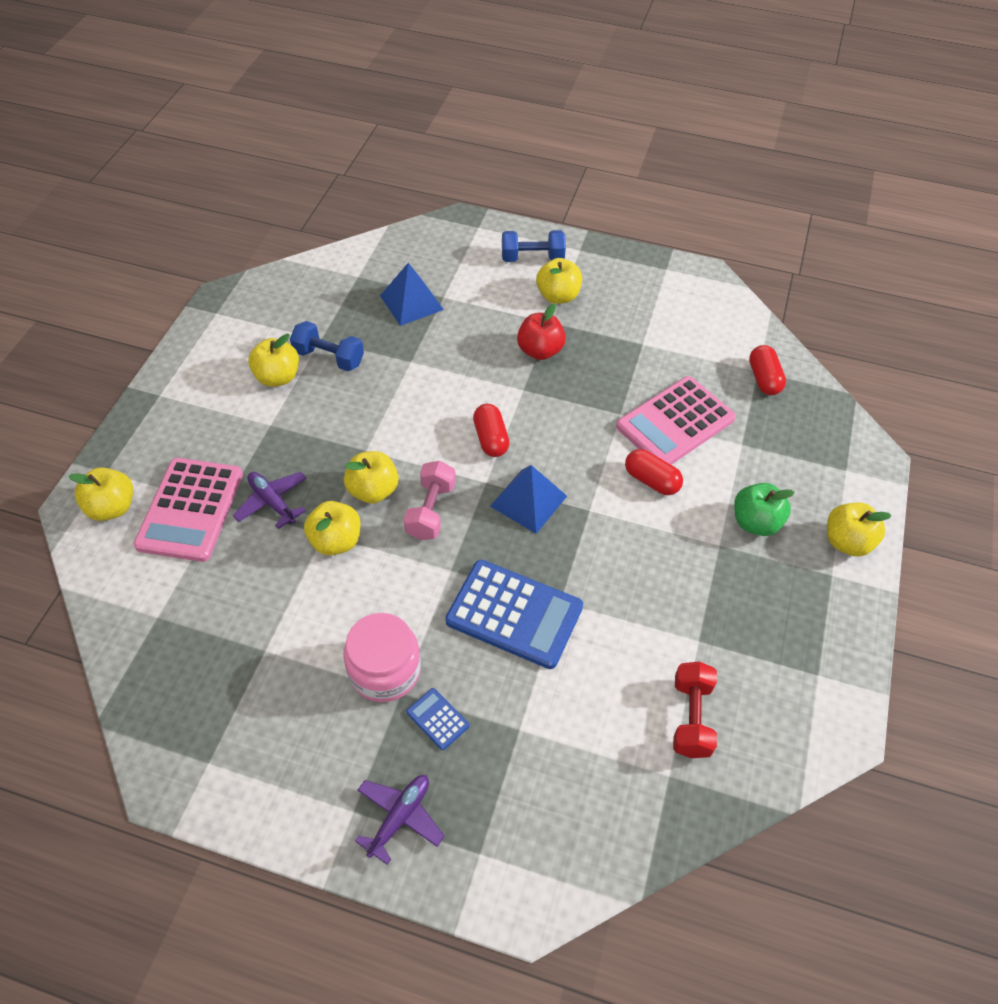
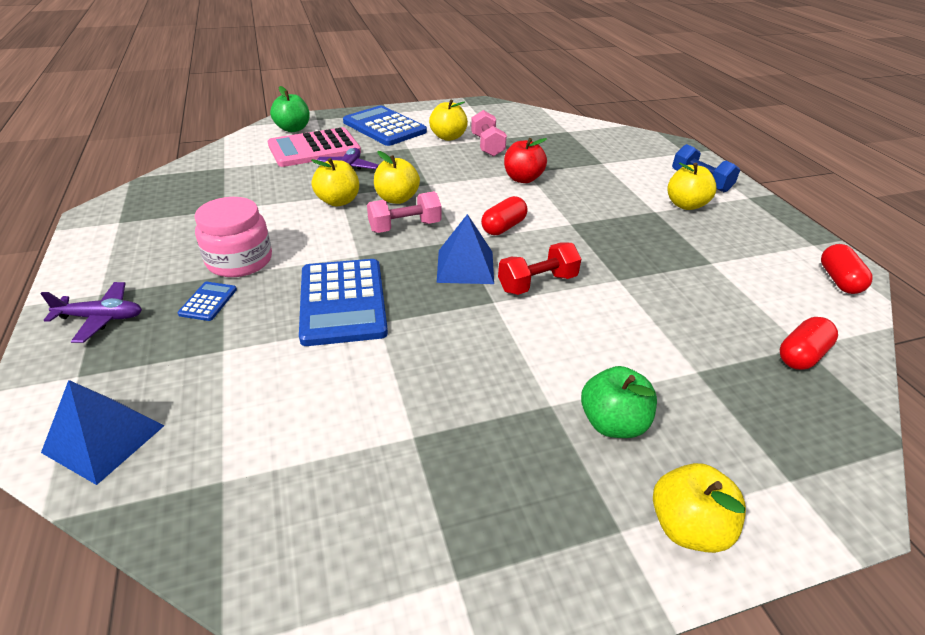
camera: 55 degrees right, 15 degrees down
(112, 507) = (293, 129): yellow apple -> green apple
(196, 419) = (384, 127): none -> blue calculator
(329, 357) = (487, 146): blue dumbbell -> pink dumbbell
(411, 302) = (577, 154): blue pyramid -> blue pyramid (104, 438)
(540, 351) = (619, 217): red apple -> red apple (523, 179)
(651, 480) = (571, 326): red capsule -> red capsule (839, 280)
(675, 423) = (656, 315): pink calculator -> none
(691, 717) = (309, 470): red dumbbell -> red dumbbell (537, 283)

